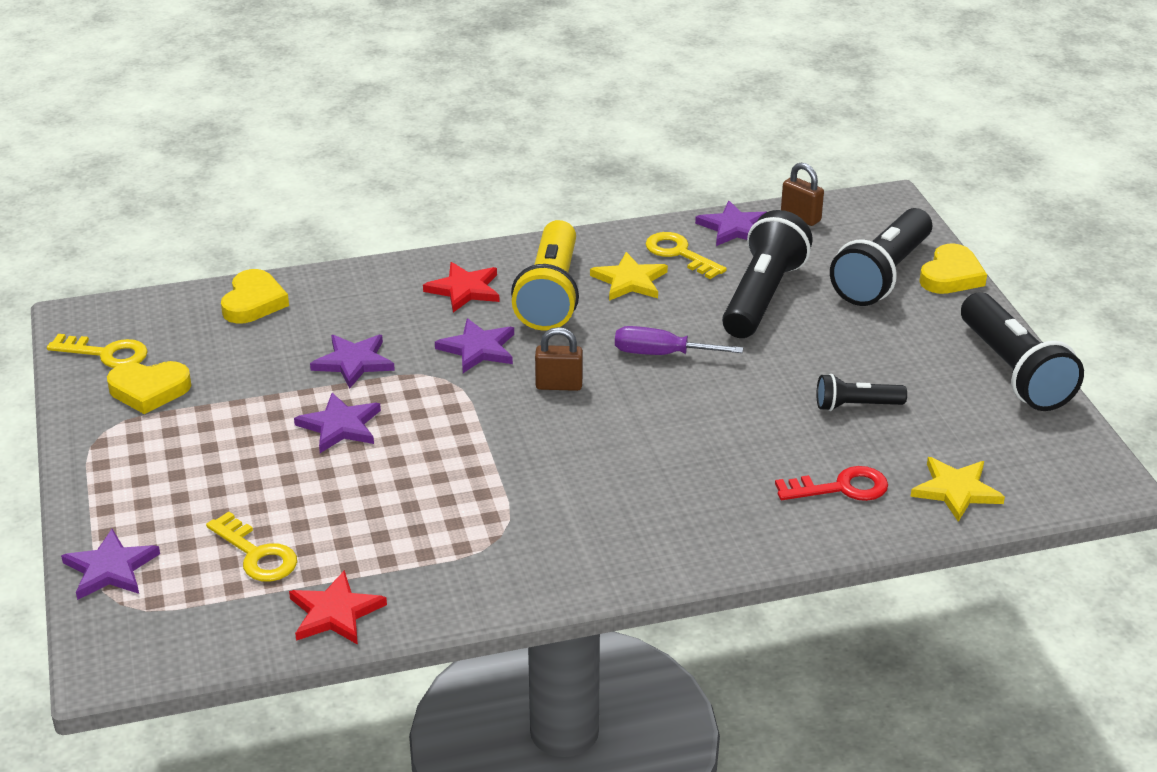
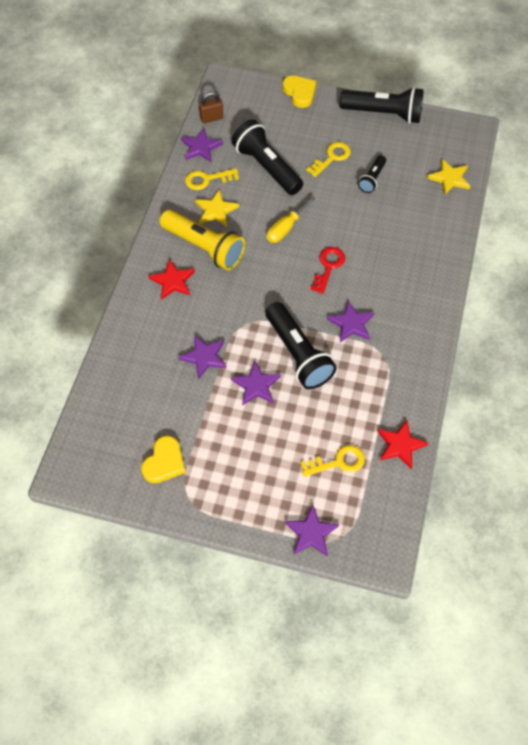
camera: 60 degrees left, 25 degrees up
(106, 354) = (113, 472): yellow key -> yellow key (331, 158)
(253, 302) = (113, 381): yellow heart -> none
(478, 349) = (230, 298): purple star -> purple star (351, 324)
(559, 385) = (283, 280): brown padlock -> none
(661, 354) = (285, 228): purple screwdriver -> yellow screwdriver
(841, 488) = (424, 215): red key -> red key (328, 267)
(882, 276) = (282, 116): black flashlight -> black flashlight (298, 354)

